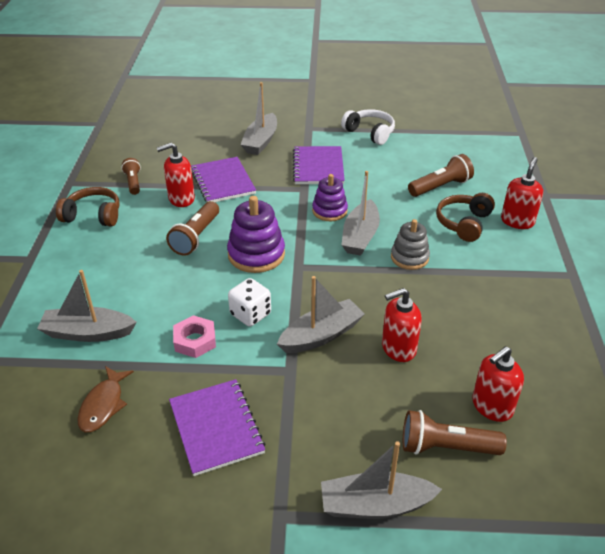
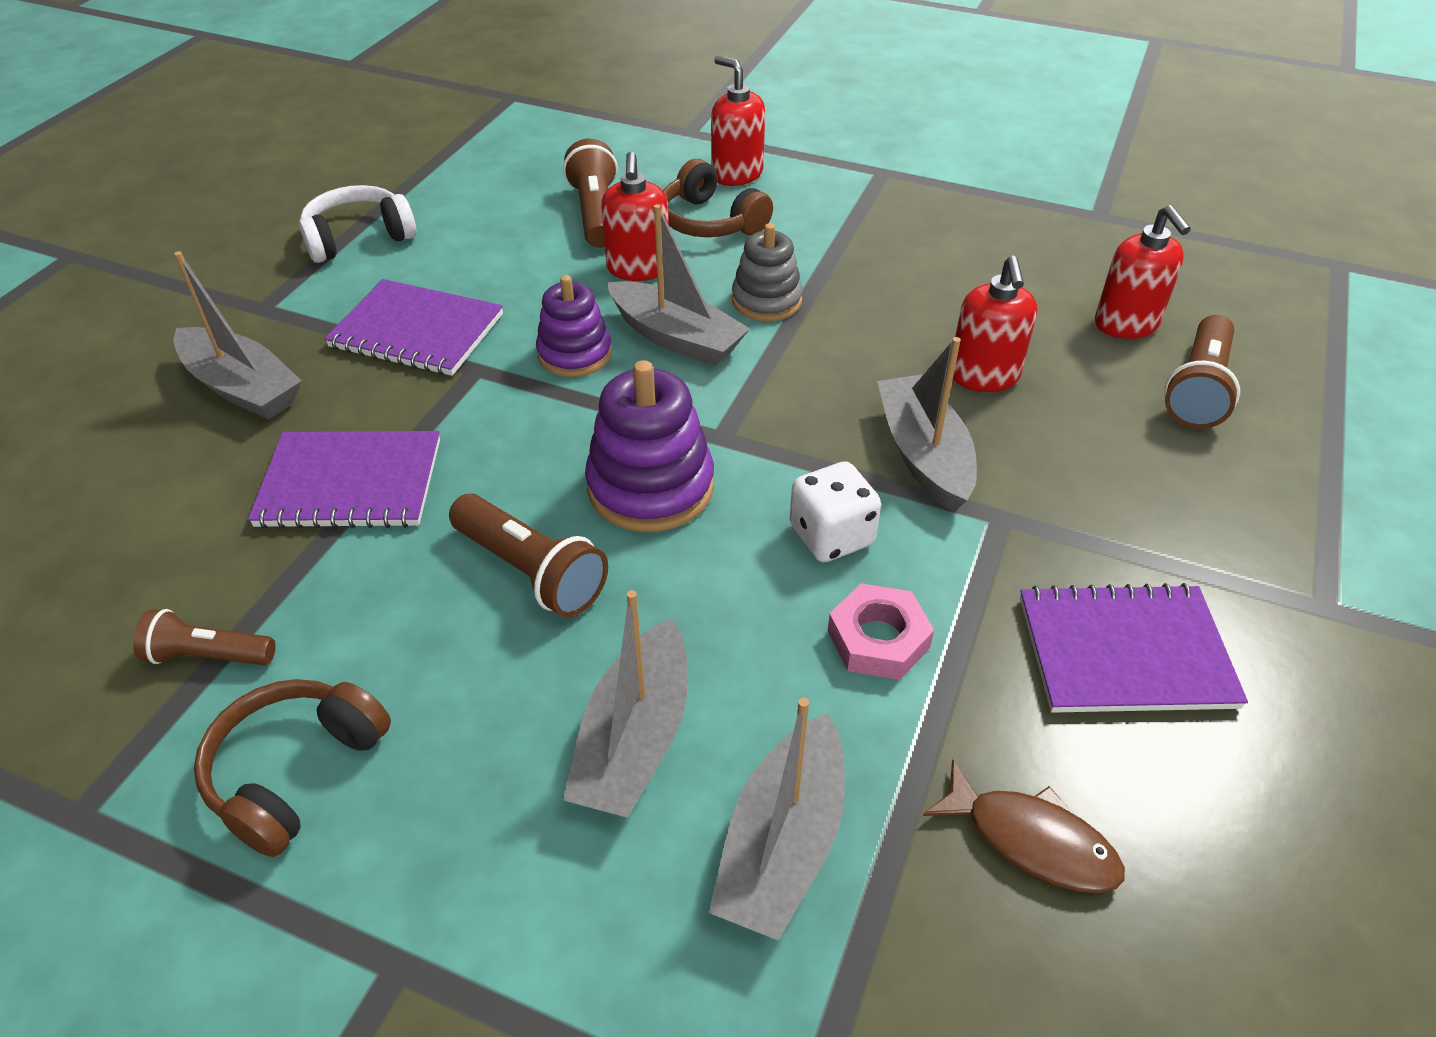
camera: 70 degrees left, 5 degrees up
(181, 199) = (361, 570): red soap dispenser -> red soap dispenser (638, 269)
(375, 505) = (1303, 491): grey boat -> grey boat (634, 739)

